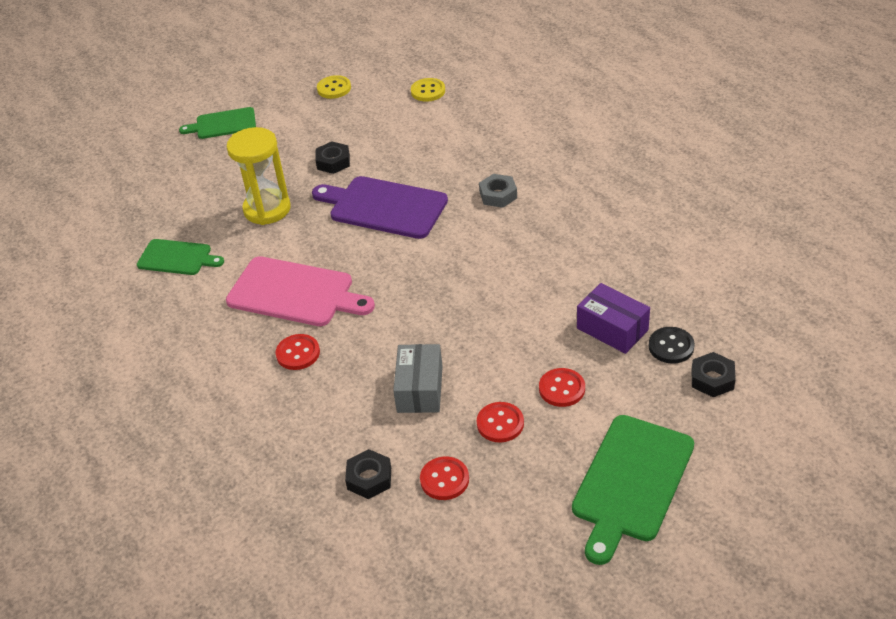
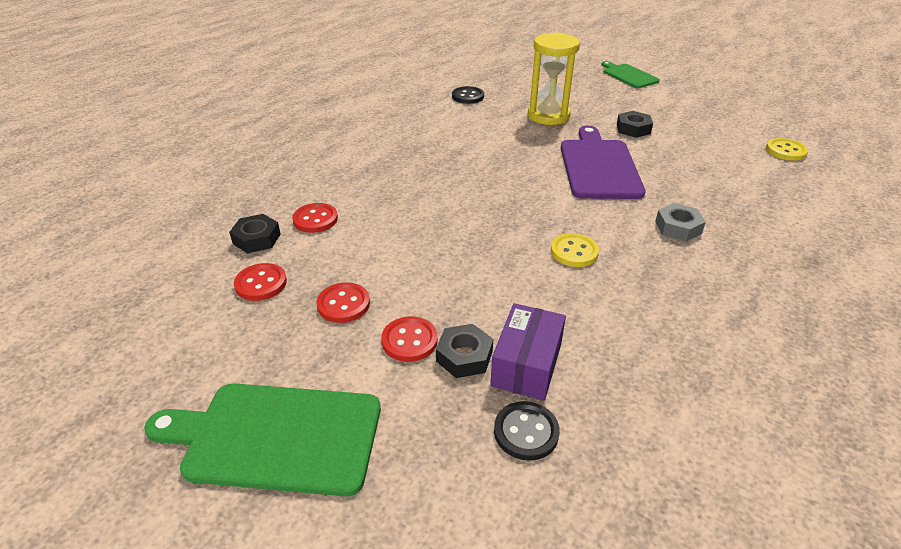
camera: 65 degrees right, 5 degrees down
(177, 257) = (468, 96): green cutting board -> black button
(295, 293) = (460, 151): pink cutting board -> none
(298, 353) = (391, 169): red button -> red button (315, 219)
(334, 88) = (728, 106): yellow button -> yellow button (574, 252)
(419, 389) = (373, 241): grey box -> none
(712, 379) = (485, 495): black nut -> black nut (464, 356)

